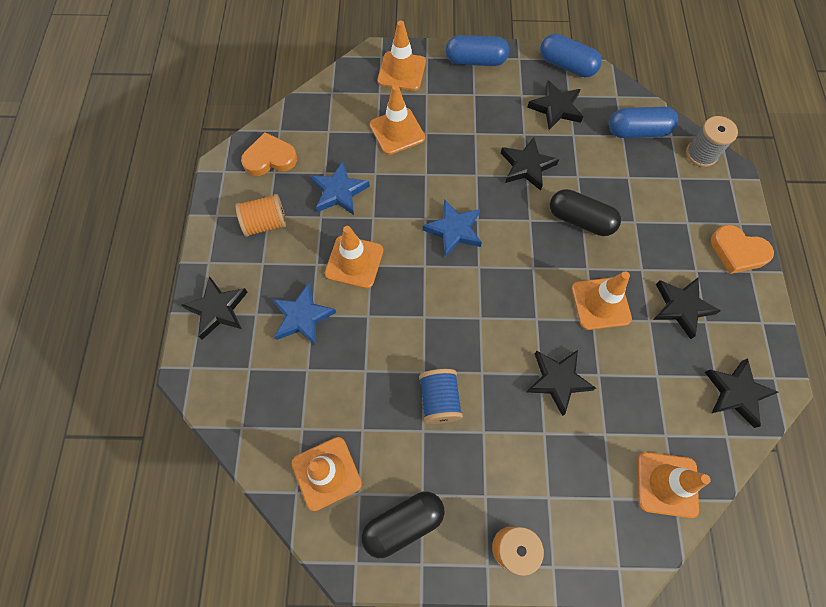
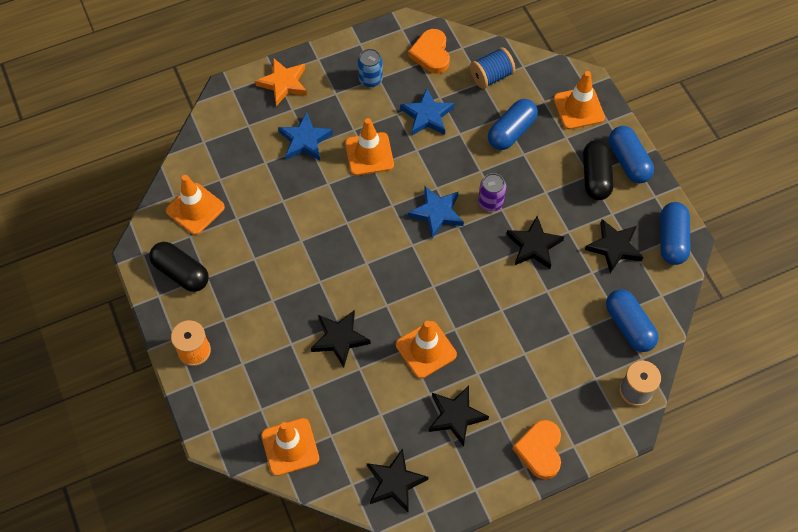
camera: 65 degrees right, 5 degrees down
(218, 309) = (283, 83): black star -> orange star
(265, 223) = (370, 79): orange spool -> blue can
(270, 158) = (431, 54): orange heart -> orange heart turned 150 degrees counterclockwise
(397, 131) = (511, 132): orange traffic cone -> blue capsule
(439, 400) = (283, 260): blue spool -> blue spool (491, 76)
(464, 180) = (490, 202): none -> purple can
(580, 220) = (501, 307): black capsule -> black capsule (595, 177)

